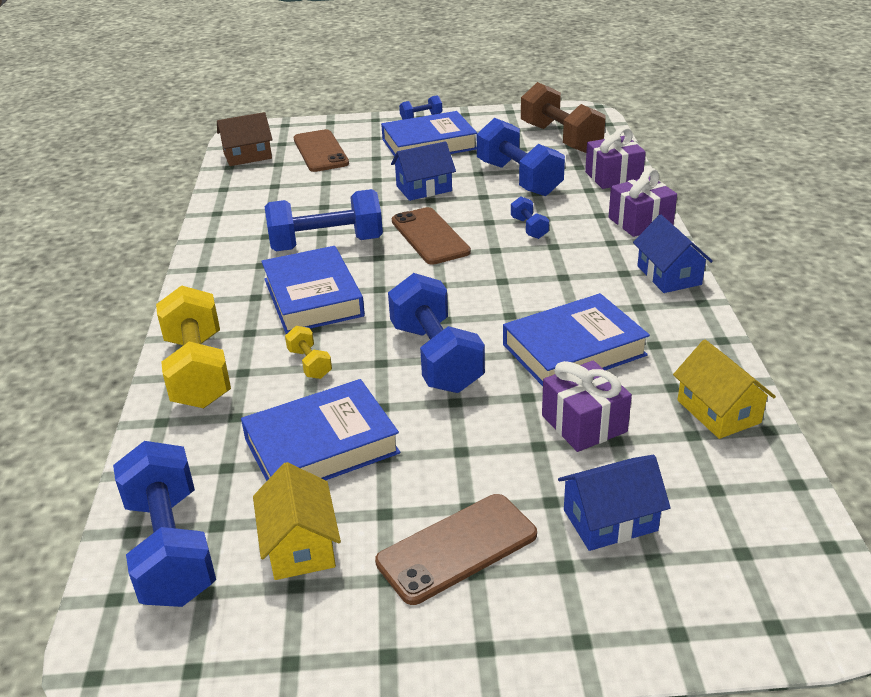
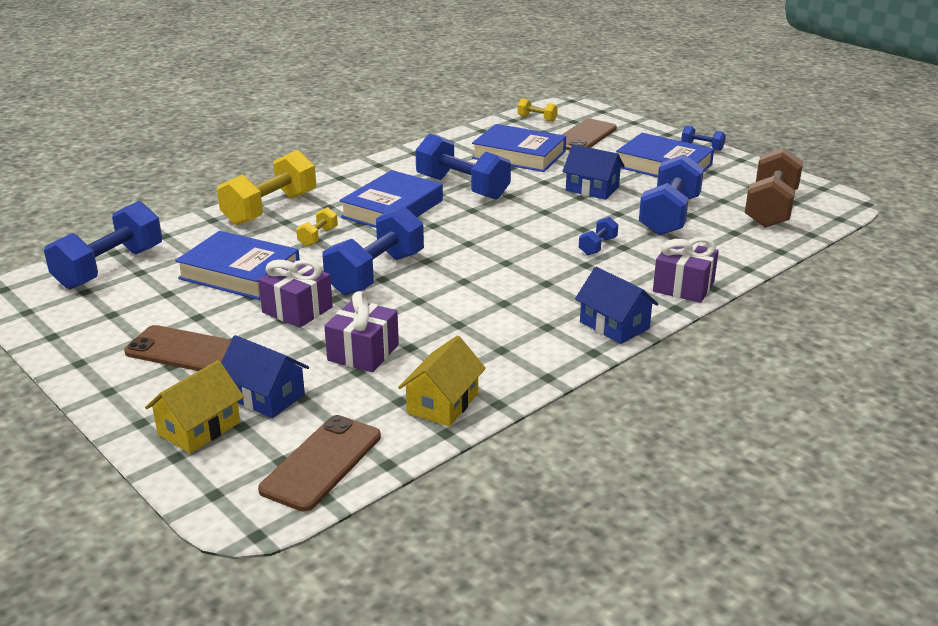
camera: 50 degrees right, 5 degrees down
(247, 156) = (537, 119): brown house -> yellow dumbbell
(300, 545) = (145, 302): yellow house -> yellow house (199, 428)
(430, 236) = (527, 216): brown phone -> brown phone (322, 463)
(574, 350) = (450, 319): blue book -> blue book (519, 155)
(613, 177) = (742, 251): purple gift -> purple gift (297, 310)
(669, 275) = (614, 325): blue house -> blue house turned 75 degrees counterclockwise

